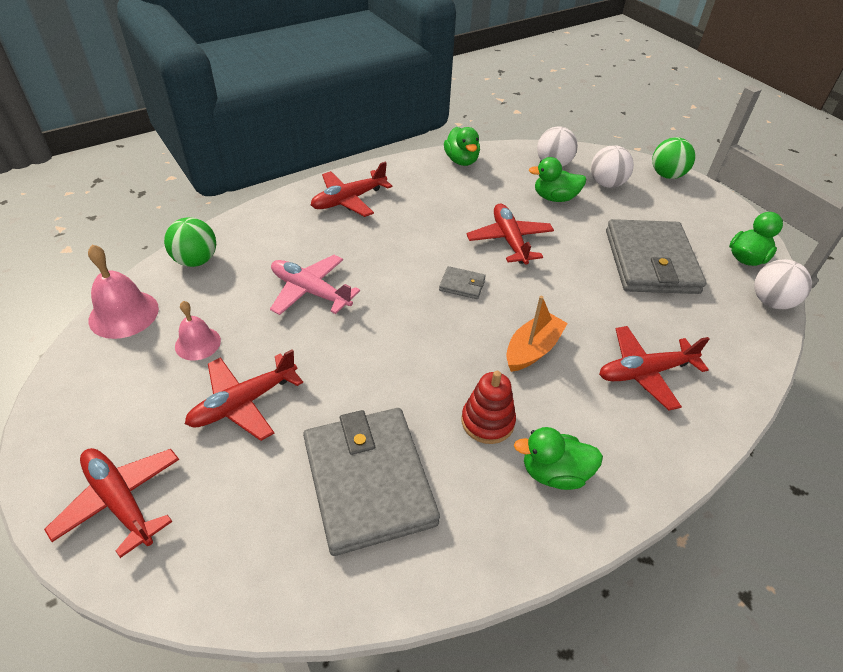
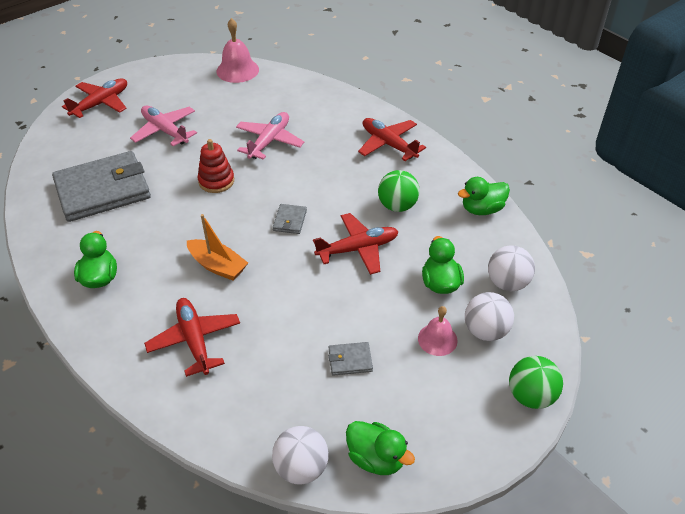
camera: 85 degrees right, 0 degrees up
(196, 260) = (293, 85): green ball -> green ball (397, 206)
(197, 343) = (214, 103): pink bell -> pink bell (437, 339)
(243, 403) = (165, 131): red plane -> pink plane
(487, 421) = (146, 242): red stacking toy -> red stacking toy (216, 181)
(651, 261) = (350, 360): grey wallet -> grey wallet, size x0.40

